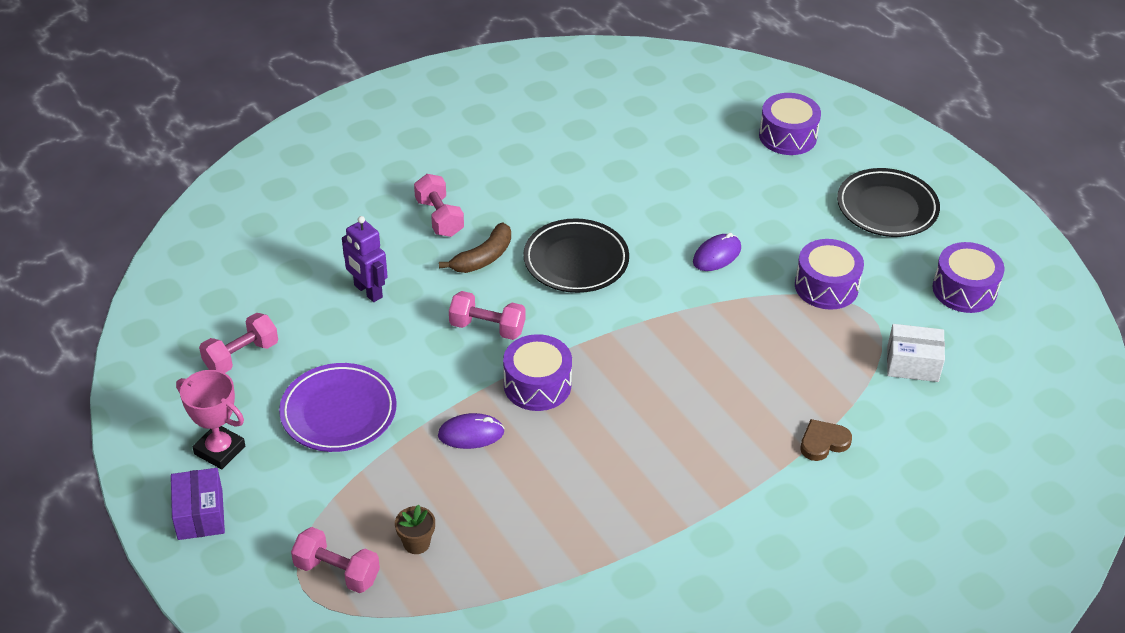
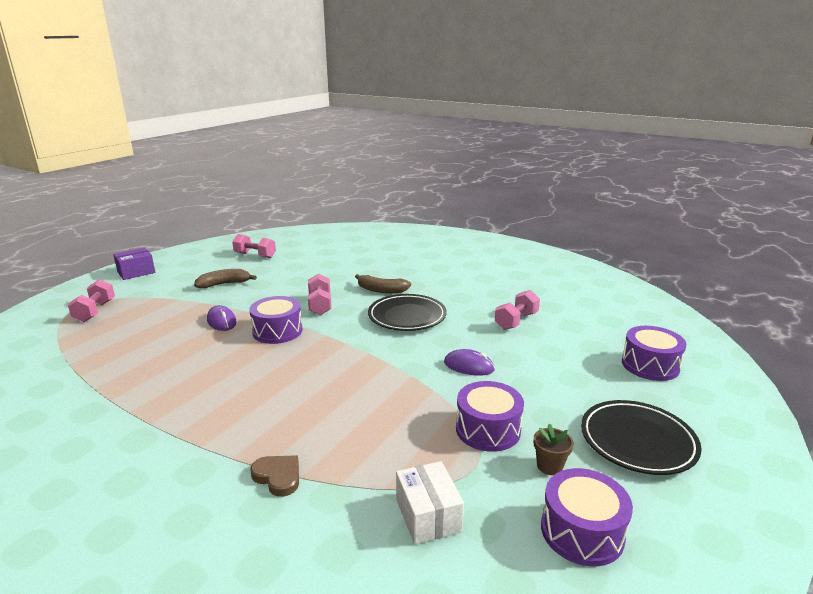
camera: 65 degrees right, 20 degrees down
(220, 450) = (184, 266): pink trophy -> none
(338, 412) = (224, 284): purple plate -> brown banana
(368, 291) = (325, 269): purple robot -> none
(416, 543) = (120, 327): brown flower pot -> brown flower pot (549, 466)
(439, 217) = (403, 272): pink dumbbell -> pink dumbbell (516, 321)

